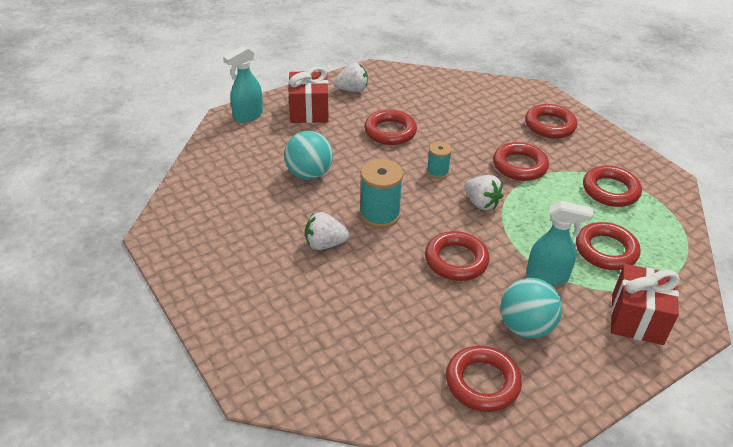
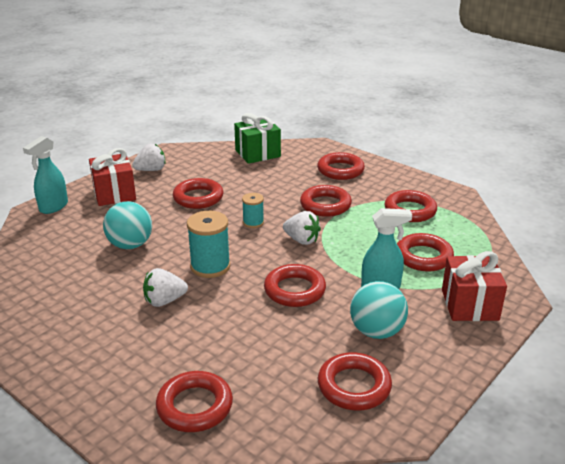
camera: 15 degrees left, 10 degrees down
(322, 365) = (194, 406): none -> red ring
(467, 88) = (257, 153): none -> green gift

